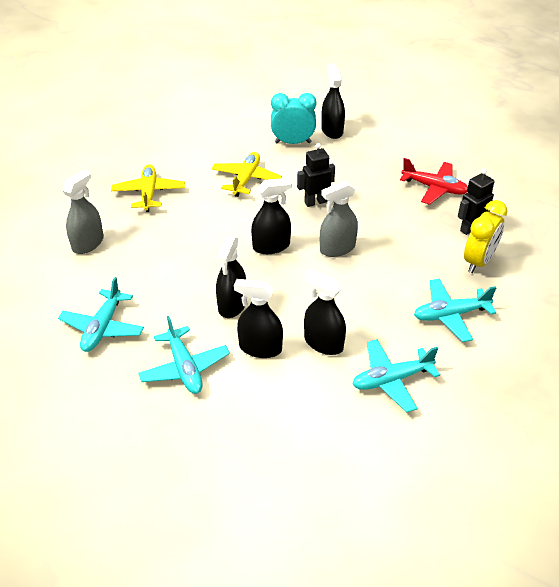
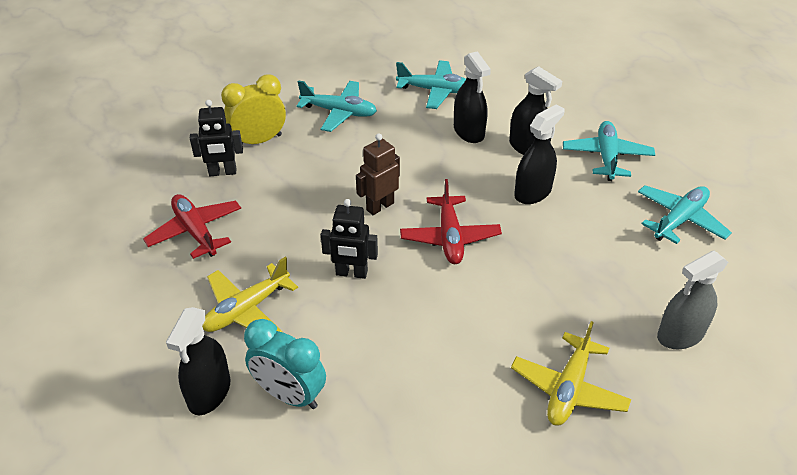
camera: 150 degrees left, 0 degrees up
(246, 179) = (412, 351): yellow plane -> yellow plane (246, 309)
(271, 246) = (450, 237): black spray bottle -> red plane
(337, 248) = (380, 206): grey spray bottle -> brown robot

